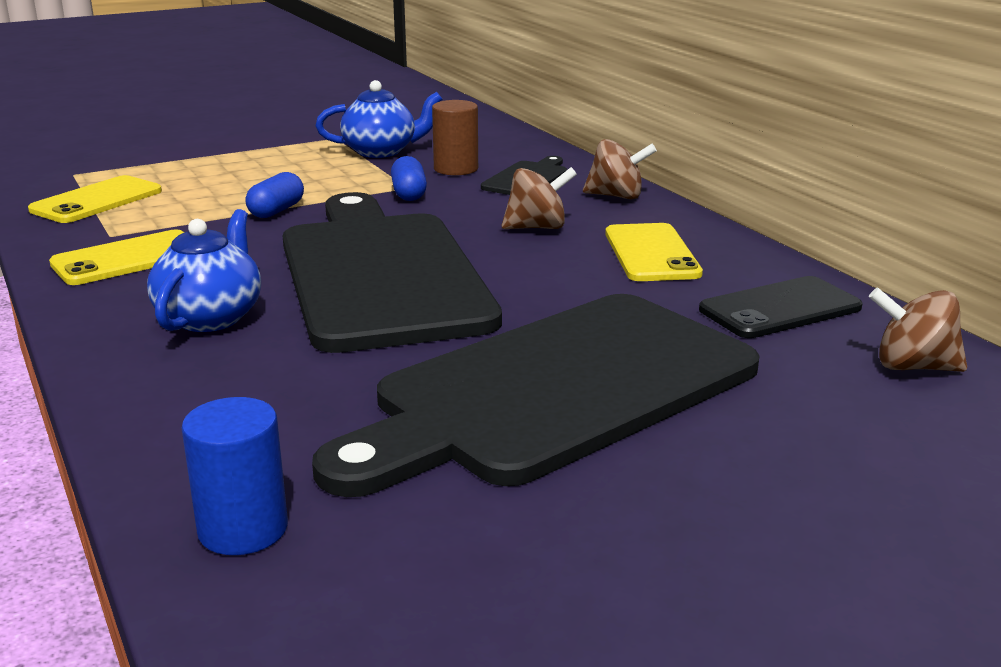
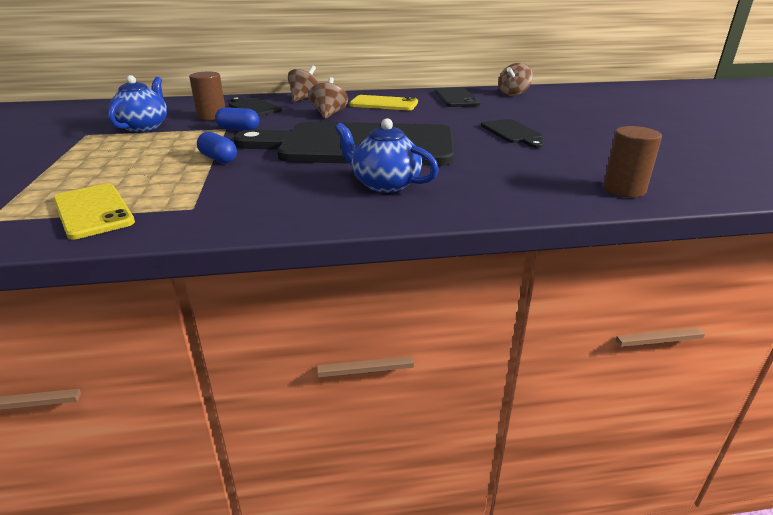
camera: 70 degrees left, 5 degrees up
(128, 259) = (254, 203): yellow phone -> none
(243, 529) = (624, 189): blue cylinder -> brown cylinder
(555, 390) = (512, 133): black cutting board -> black cutting board, size x0.41

